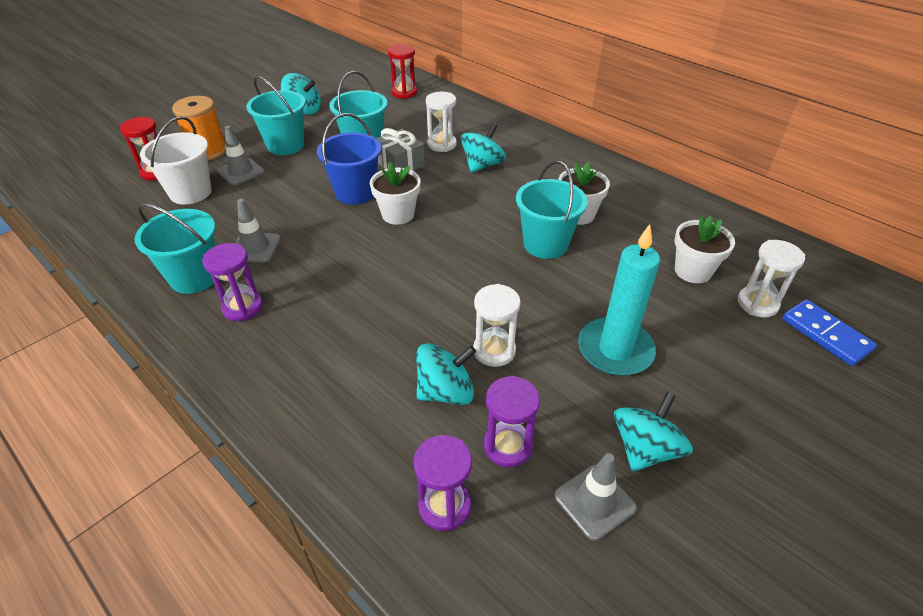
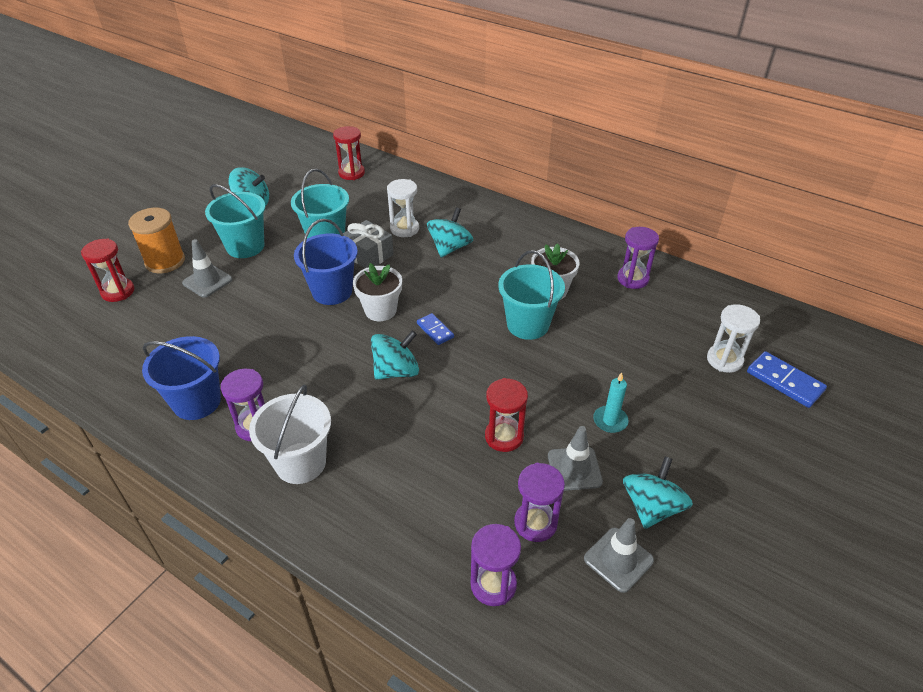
camera: 10 degrees left, 0 degrees up
(190, 192) = (162, 310): white bucket -> white bucket (300, 463)
(194, 277) = (197, 402): turquoise bucket -> blue bucket
(255, 247) = (248, 363): grey traffic cone -> grey traffic cone (574, 469)
(445, 392) = (469, 481): turquoise spinning top -> turquoise spinning top (396, 371)
(447, 239) = (435, 330): none -> blue domino
(494, 351) = (504, 436): white hourglass -> red hourglass
(615, 350) = (610, 421): turquoise candle -> turquoise candle, size x0.51
(668, 213) = (632, 279): none -> purple hourglass
(692, 271) = (664, 335): white flower pot -> none

